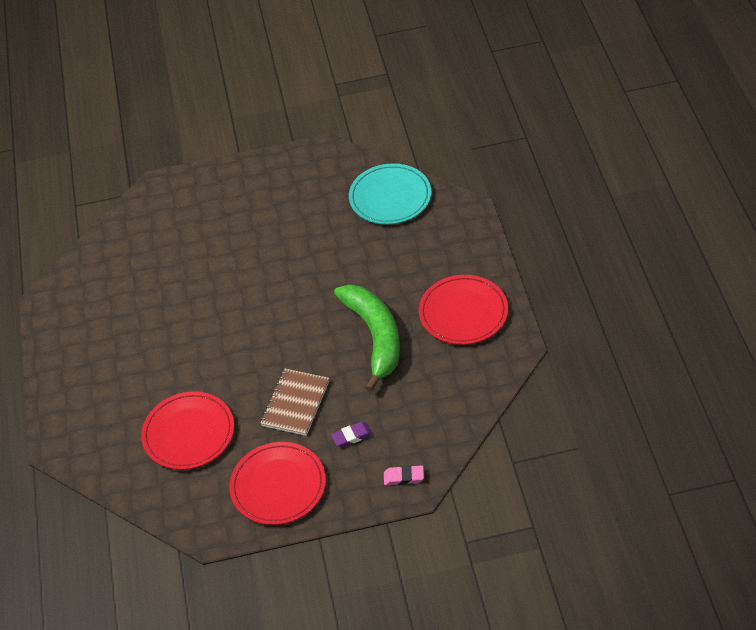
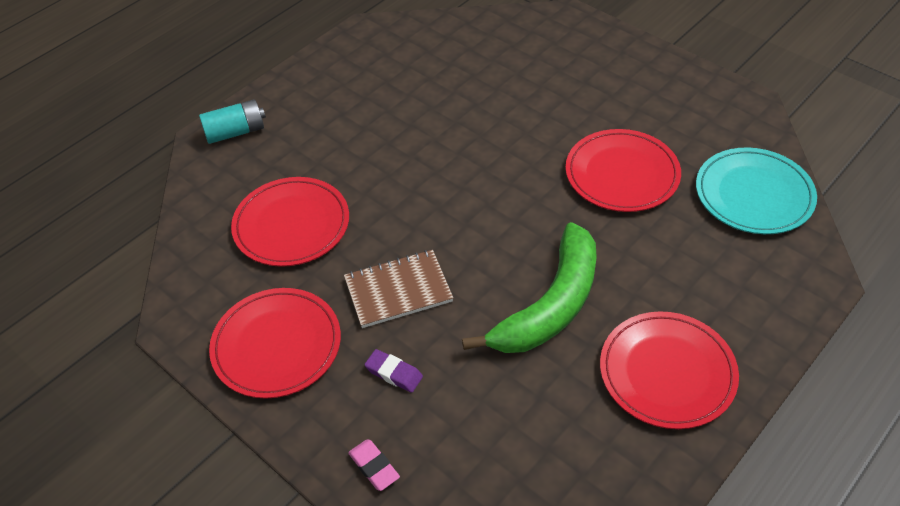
camera: 50 degrees right, 0 degrees up
(68, 426) = (235, 132): none -> turquoise battery
(316, 245) = (622, 174): none -> red plate

